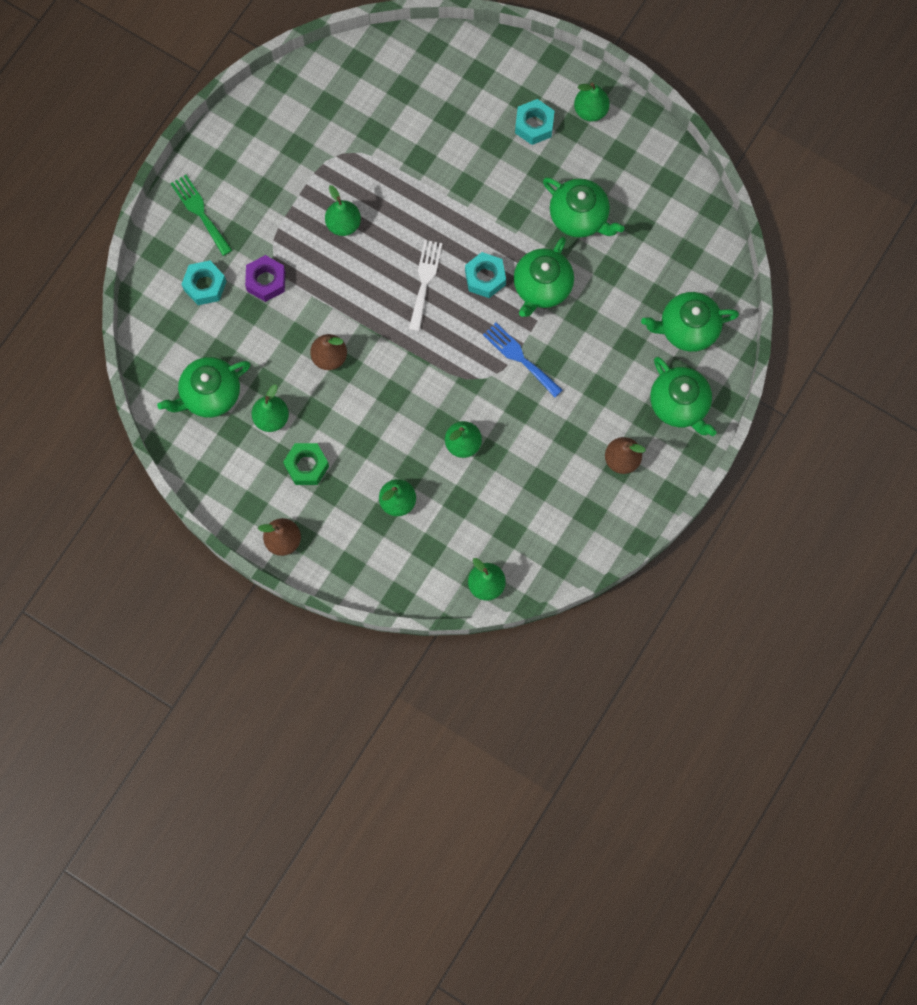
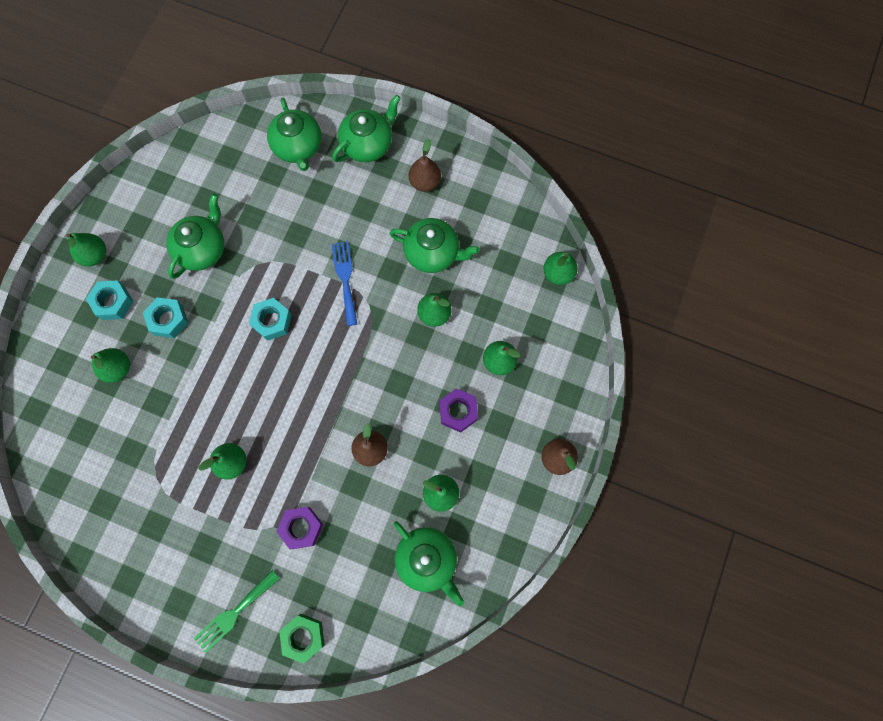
camera: 100 degrees left, 0 degrees up
(205, 285) = (314, 590): turquoise nut -> turquoise nut (168, 320)
(307, 466) = (481, 450): green nut -> green nut (303, 637)
(352, 449) = (458, 411): none -> purple nut
(425, 281) = (282, 375): white fork -> none
(461, 125) = (118, 368): none -> green pear
(520, 357) = (345, 279): blue fork -> blue fork turned 135 degrees clockwise
(542, 287) = (274, 270): green teapot -> green teapot (432, 253)

